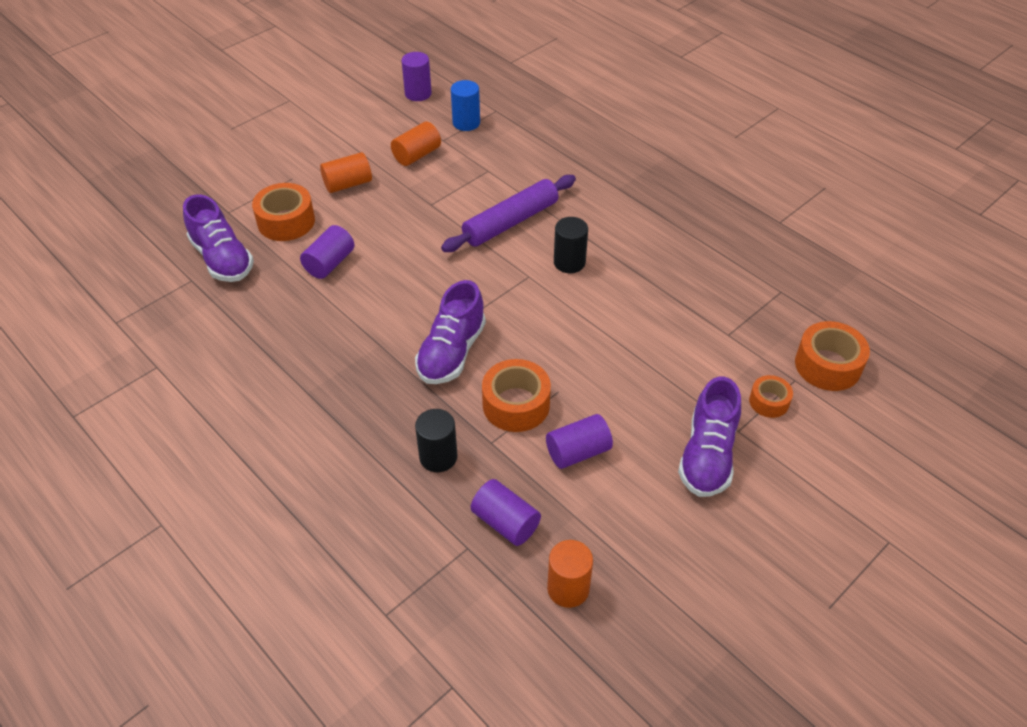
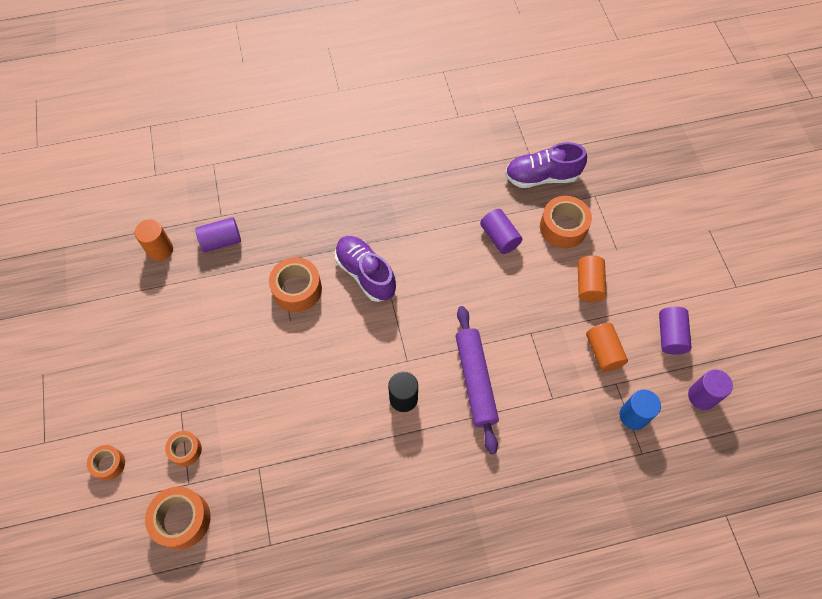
camera: 120 degrees right, 15 degrees up
(438, 457) = (289, 229): black cylinder -> none
(578, 452) = (237, 304): purple cylinder -> purple cylinder (670, 335)
(707, 455) = (178, 378): purple shoe -> none
(846, 460) = (108, 464): none -> orange tape

